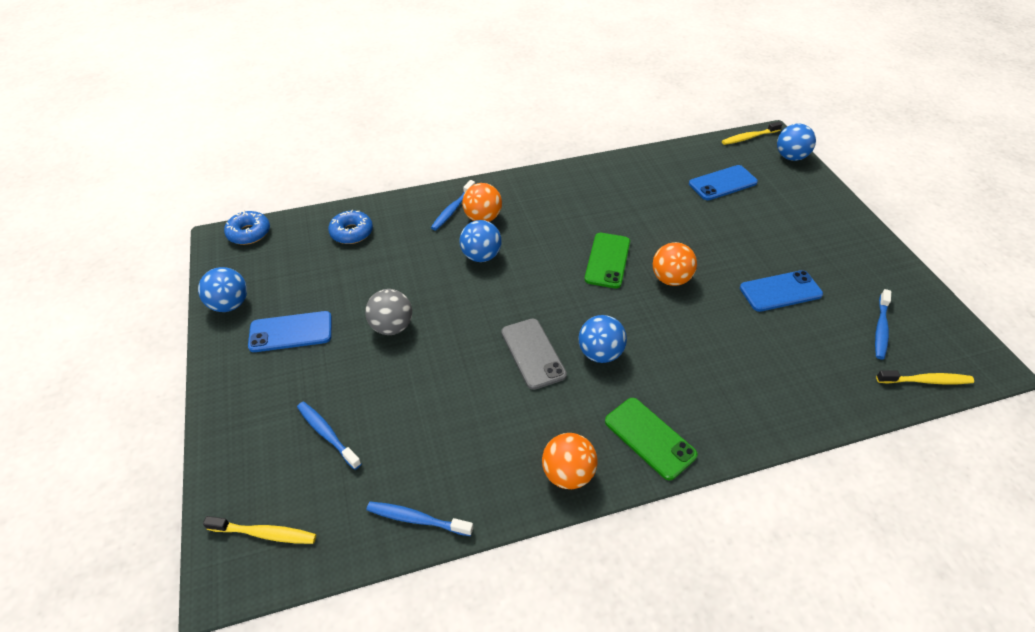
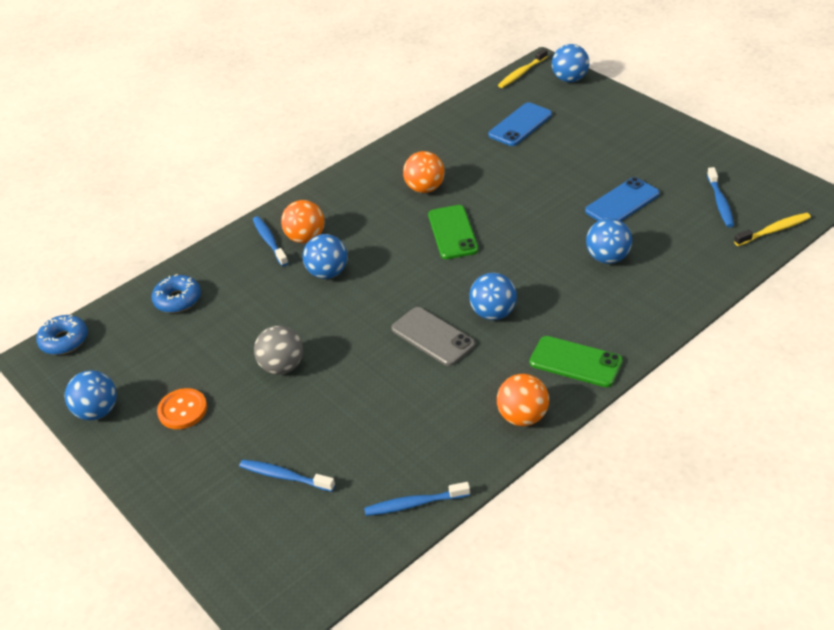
camera: 20 degrees left, 5 degrees down
(265, 533) = (284, 573): yellow toothbrush -> none
(291, 332) = (182, 410): blue phone -> orange button
(452, 210) = (269, 241): blue toothbrush -> blue toothbrush turned 150 degrees clockwise
(670, 279) = (520, 227): orange ball -> orange ball (425, 188)
(738, 342) = (608, 258): none -> blue ball

